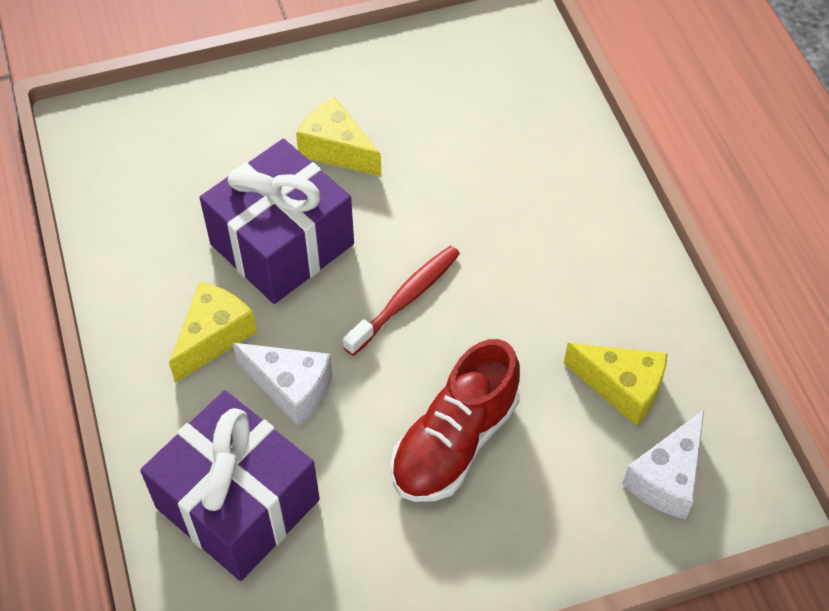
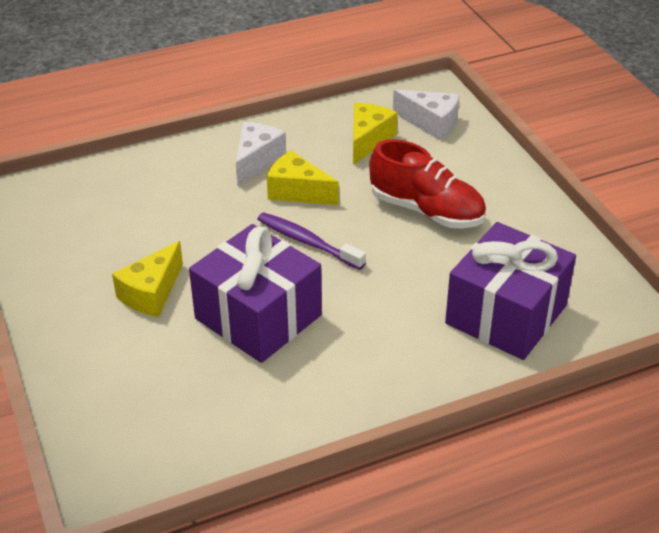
camera: 95 degrees left, 15 degrees down
(214, 337) = (359, 348): yellow cheese -> yellow cheese (297, 192)
(291, 388) = (399, 296): white cheese -> white cheese (256, 160)
(406, 299) = (307, 242): red toothbrush -> purple toothbrush

